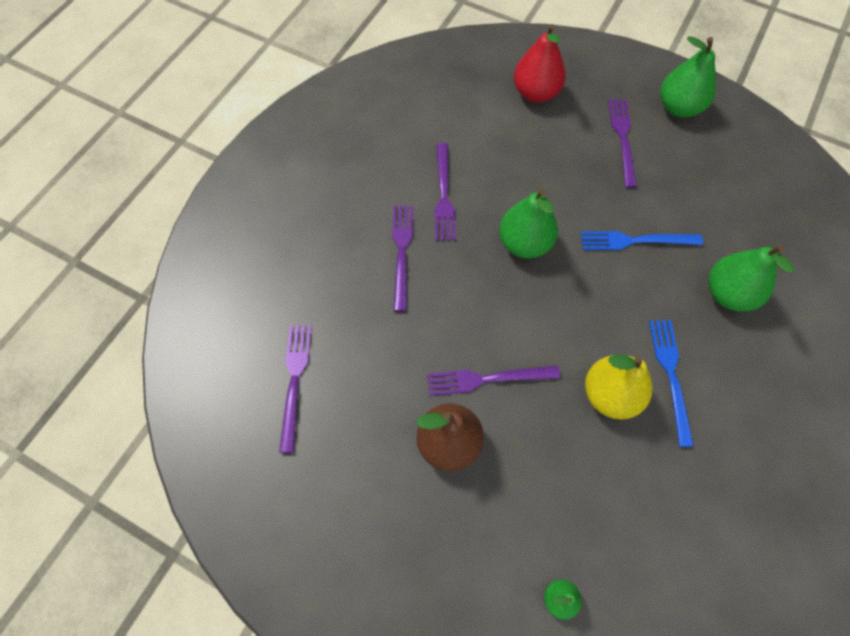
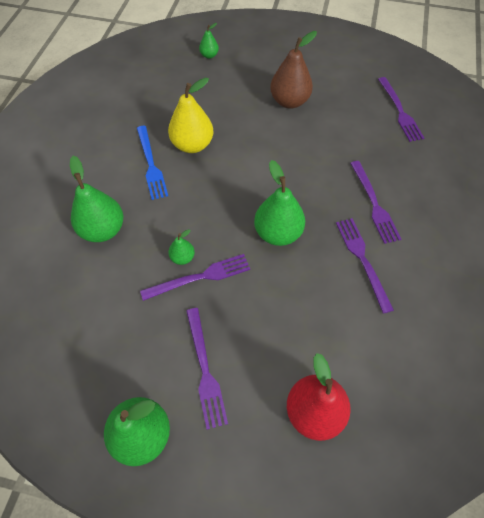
camera: 165 degrees right, 5 degrees down
(487, 379) = (277, 137): purple fork -> purple fork (200, 277)
(636, 241) = (182, 257): blue fork -> green pear

